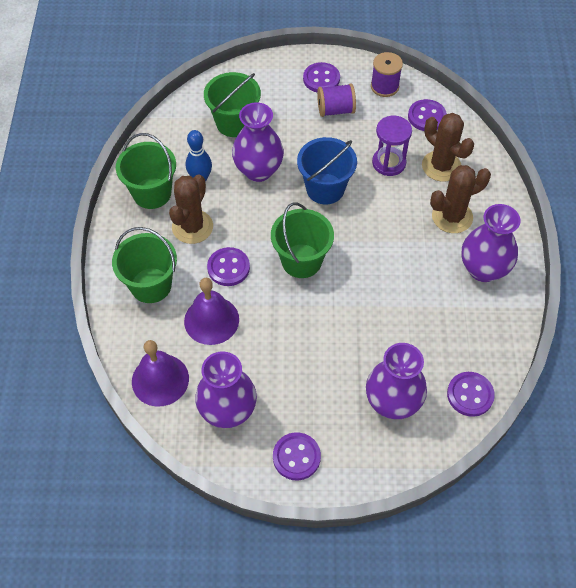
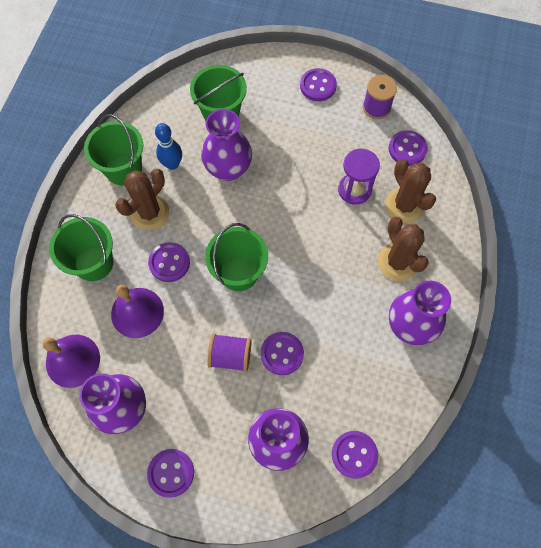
camera: 15 degrees right, 10 degrees up
(325, 189) = (285, 203): blue bucket -> none
(335, 110) = (321, 122): purple spool -> purple spool (230, 356)
(369, 323) = (282, 354): none -> purple button
(452, 217) = (397, 262): brown cactus -> brown cactus turned 75 degrees clockwise

